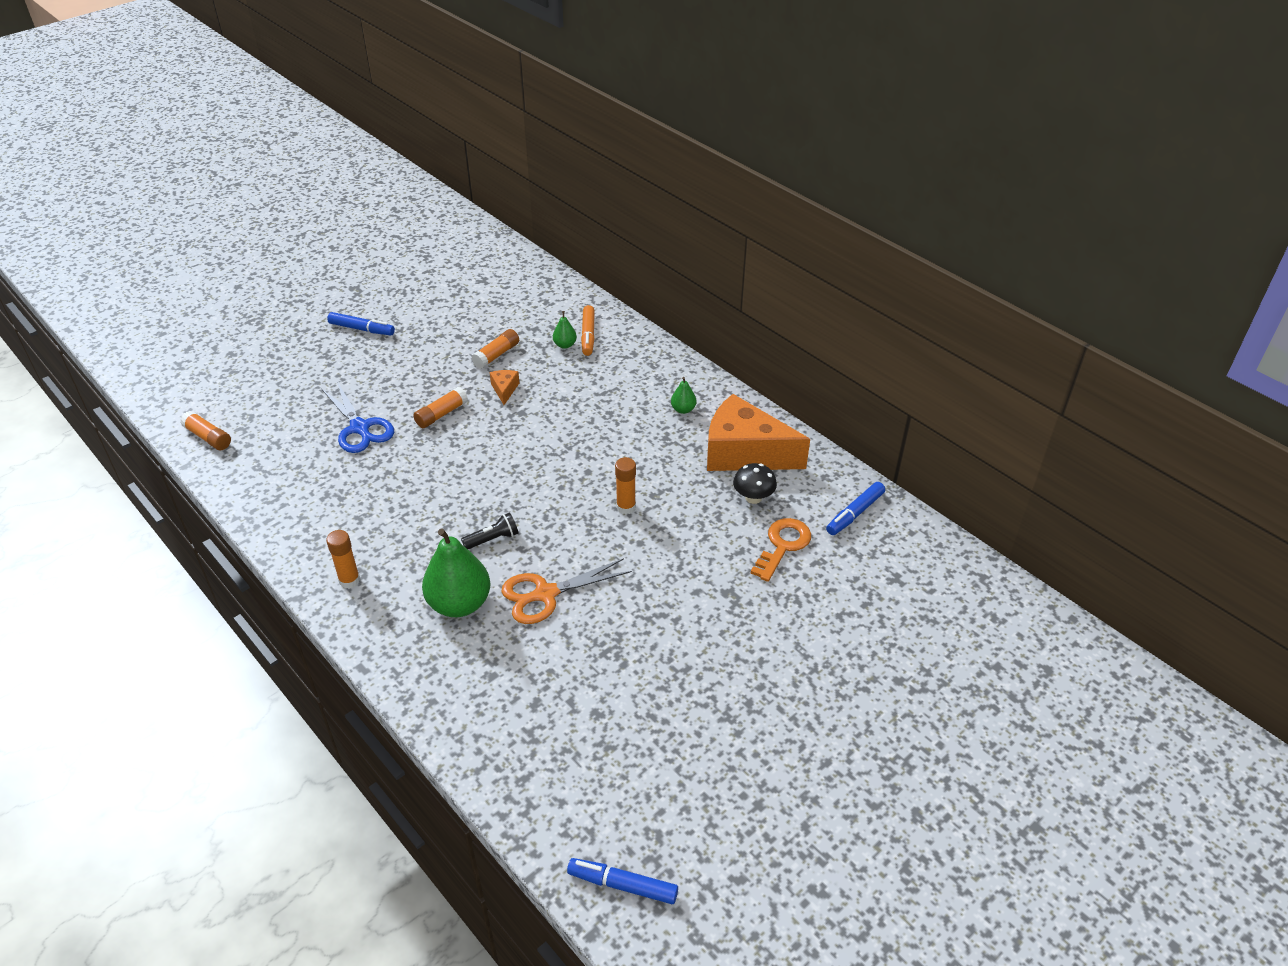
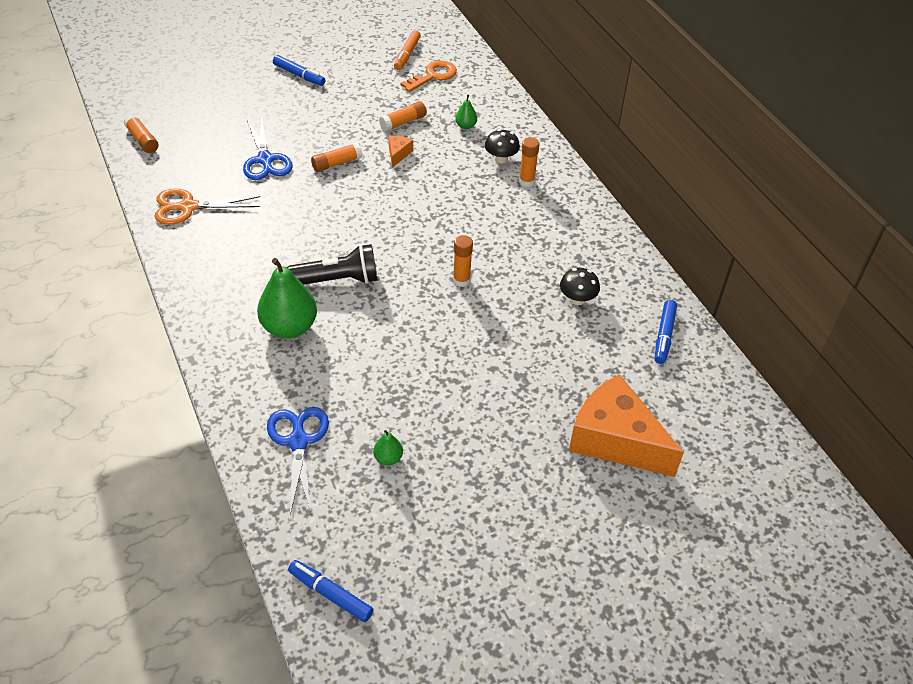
camera: 15 degrees right, 5 degrees up
(349, 580) = (209, 285): orange glue stick -> orange glue stick (526, 181)
(492, 539) = (338, 280): black flashlight -> black flashlight, size x1.79
(519, 726) = (298, 441): none -> blue scissors
(545, 594) = (363, 337): orange scissors -> orange scissors (188, 207)
(588, 335) = (489, 122): orange marker -> orange marker (407, 55)
(615, 371) = (501, 159): none -> black mushroom
(683, 409) = (547, 206): green pear -> green pear (388, 458)
(744, 453) = (586, 258): orange cheese -> orange cheese (615, 440)
(782, 545) = (586, 348): orange key -> orange key (433, 76)
(854, 513) = (664, 336): blue marker -> blue marker turned 45 degrees counterclockwise

